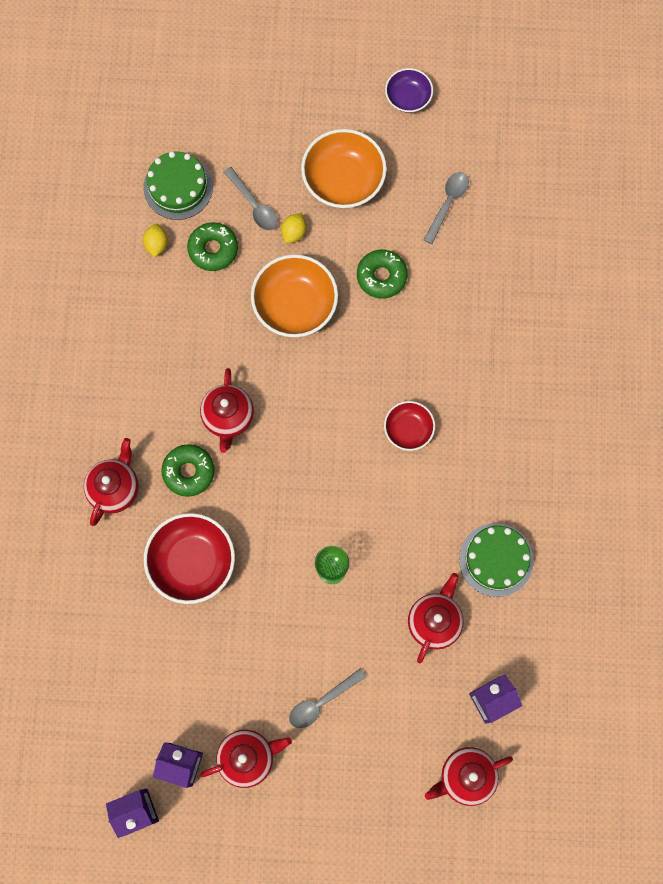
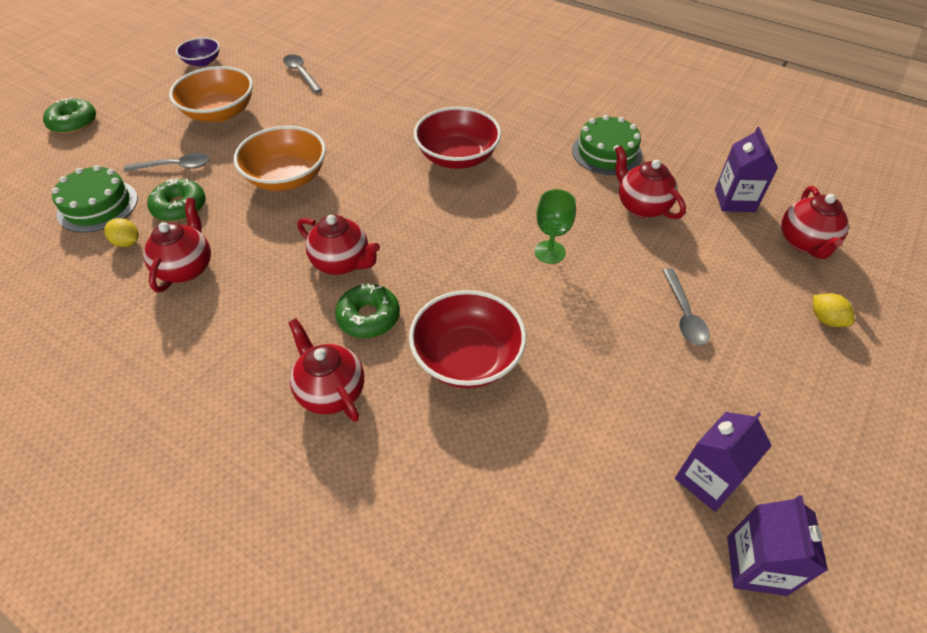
camera: 60 degrees left, 25 degrees down
(247, 757) = (723, 406): red teapot -> red teapot (187, 268)
(294, 233) = (226, 154): yellow lemon -> yellow lemon (825, 319)
(381, 276) = (318, 123): green donut -> green donut (73, 123)
(408, 429) = (457, 157): red bowl -> red bowl, size x1.72

